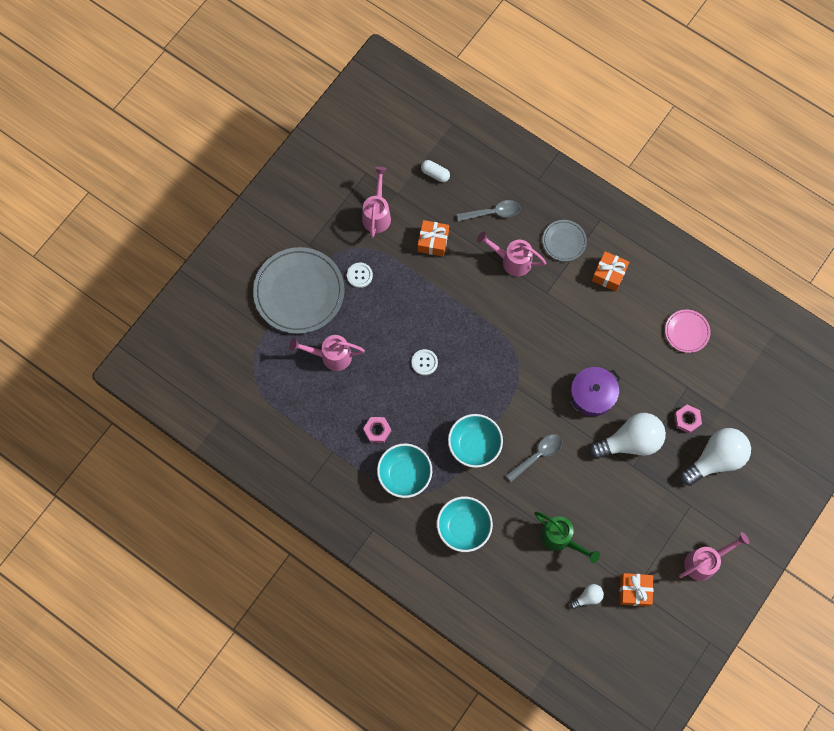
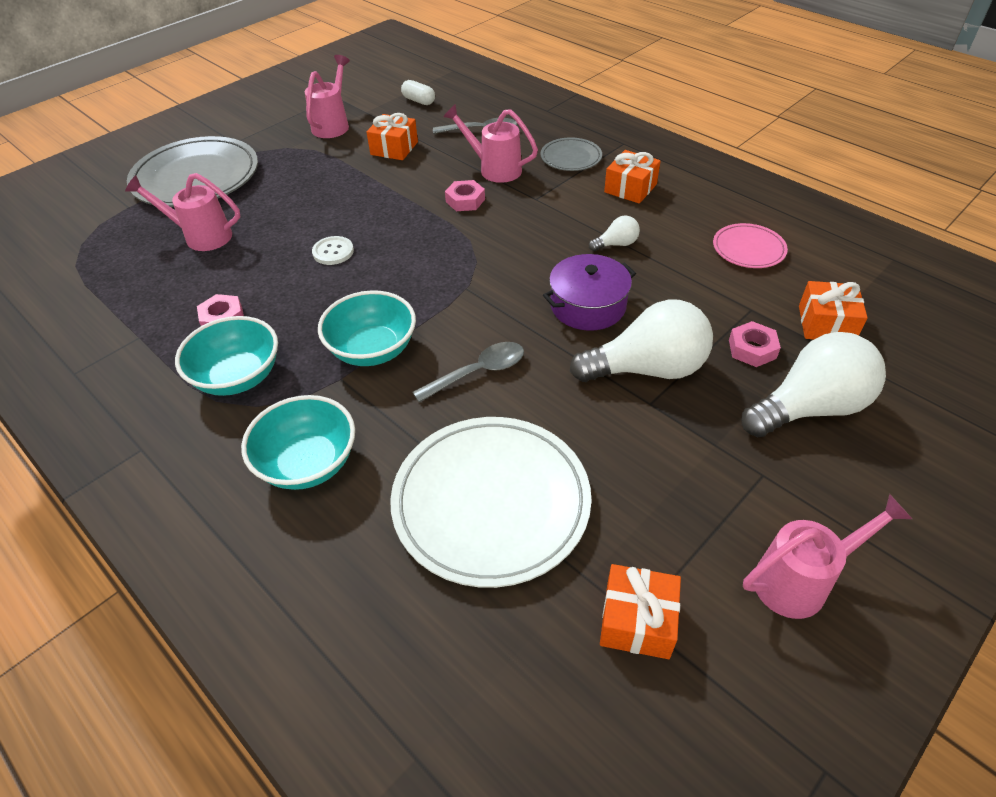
camera: 10 degrees right, 25 degrees down
(359, 275) = (284, 169): white button -> none
(498, 299) = (465, 200): none -> pink nut
(560, 539) = (491, 502): green watering can -> white plate
(588, 597) = (528, 621): white light bulb -> white light bulb (616, 244)
(729, 394) = (826, 324): none -> orange gift

